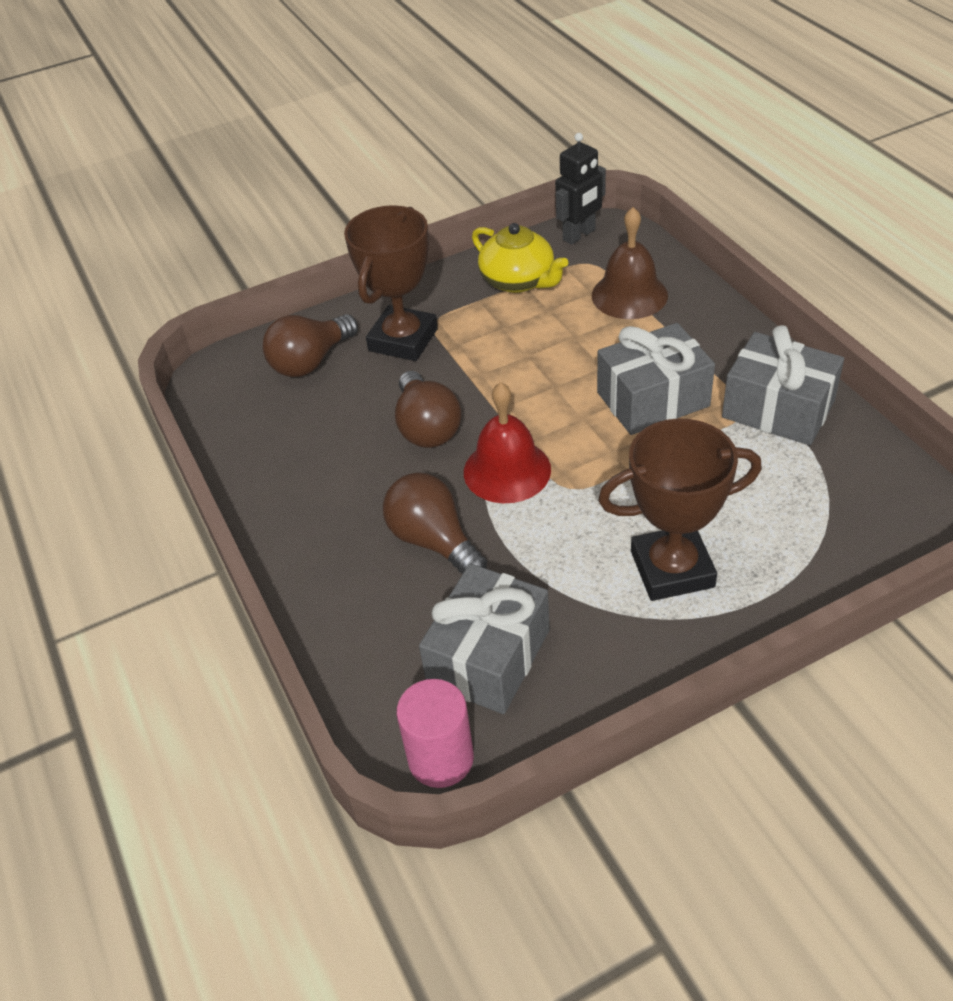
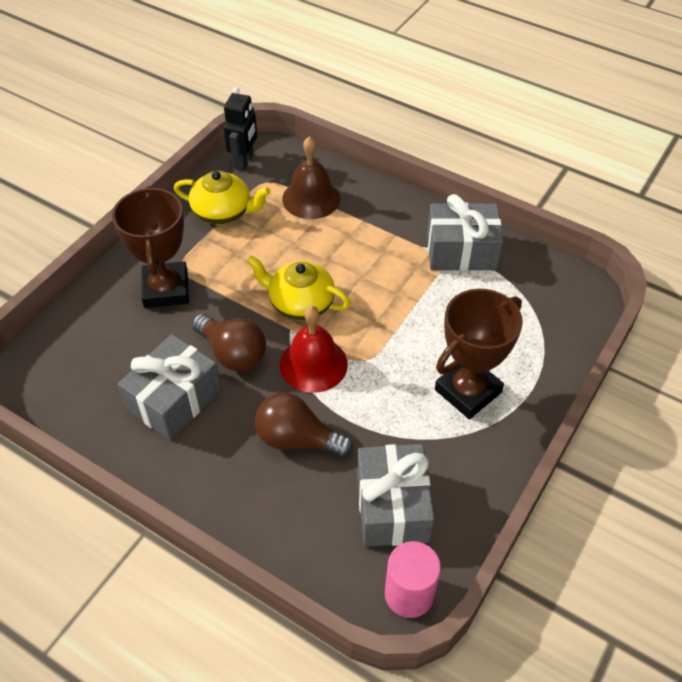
camera: 35 degrees left, 5 degrees up
(311, 361) = (102, 333): brown light bulb -> none
(537, 401) = (300, 303): none -> yellow teapot
(653, 399) = (378, 273): grey gift -> grey gift (174, 400)

